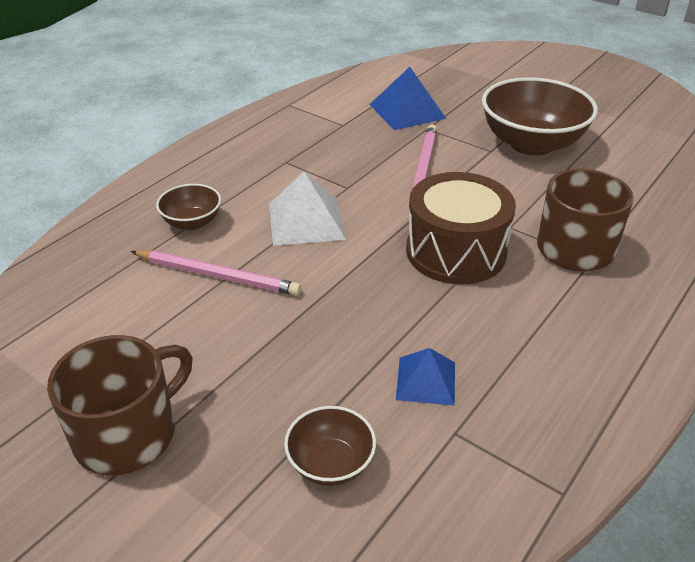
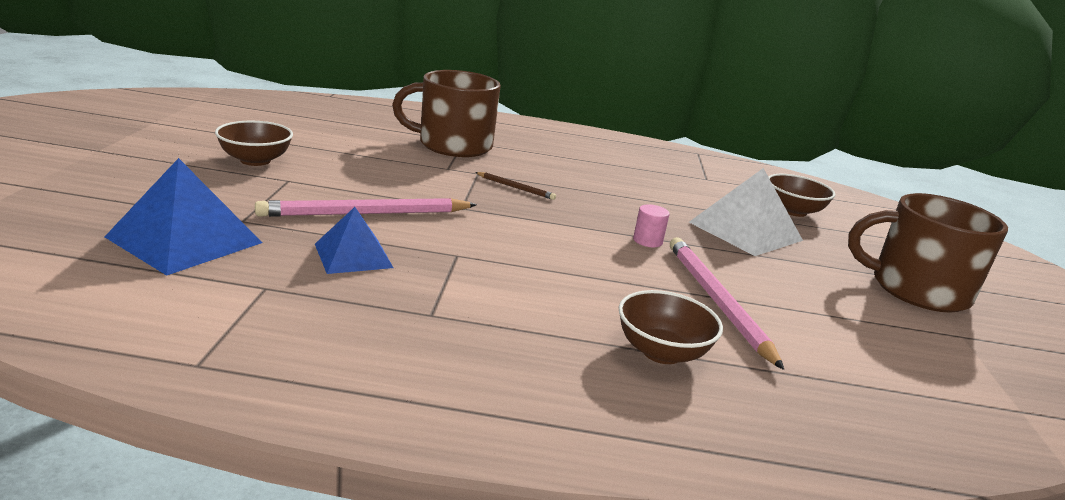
camera: 125 degrees left, 15 degrees down
(306, 221) = (557, 268): white pyramid -> white pyramid (745, 231)
(321, 286) = (647, 241): none -> pink cylinder
(426, 380) = (681, 189): blue pyramid -> blue pyramid (353, 255)
(456, 251) = (515, 188): brown drum -> brown pencil
(531, 144) = (255, 160): brown bowl -> brown bowl, size x0.50

